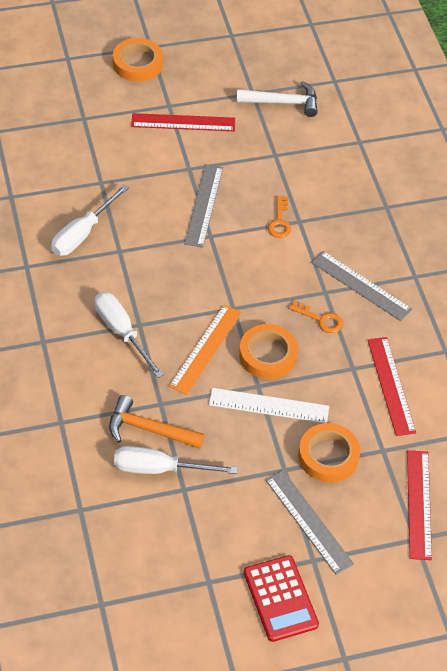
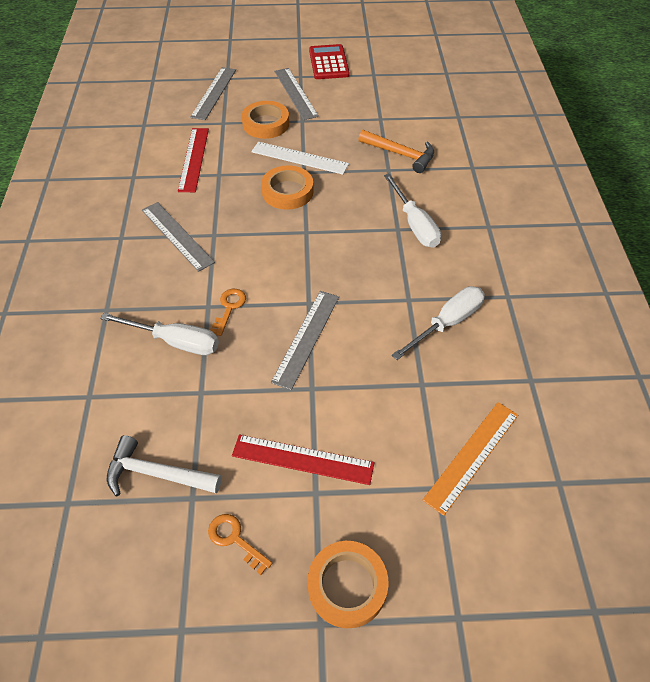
camera: 165 degrees left, 0 degrees up
(159, 469) = (396, 131): white screwdriver -> white screwdriver (175, 341)
(205, 349) = (341, 202): orange ruler -> orange ruler (472, 456)
(320, 319) = (229, 213): orange key -> orange key (235, 540)
(419, 504) = (214, 93): red ruler -> grey ruler

